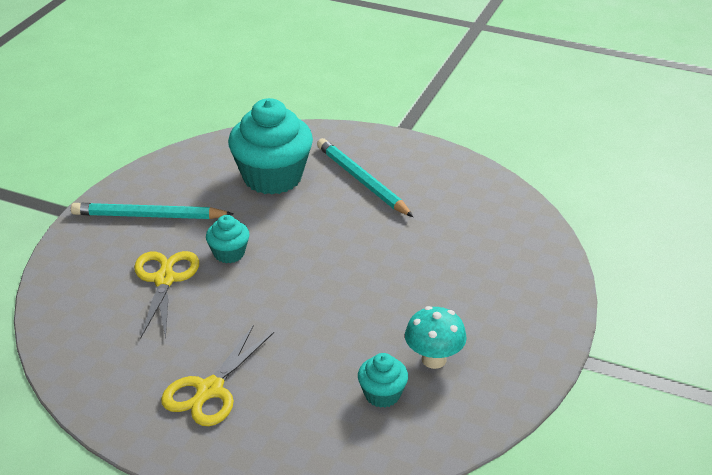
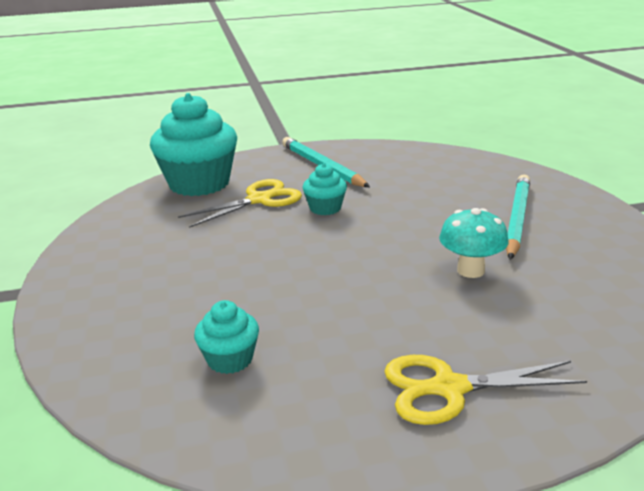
camera: 55 degrees right, 10 degrees down
(210, 390) = (149, 270): yellow scissors -> yellow scissors (449, 388)
(272, 177) = (446, 184): turquoise cupcake -> turquoise cupcake (199, 184)
(434, 359) = (320, 369): turquoise mushroom -> turquoise mushroom (470, 270)

